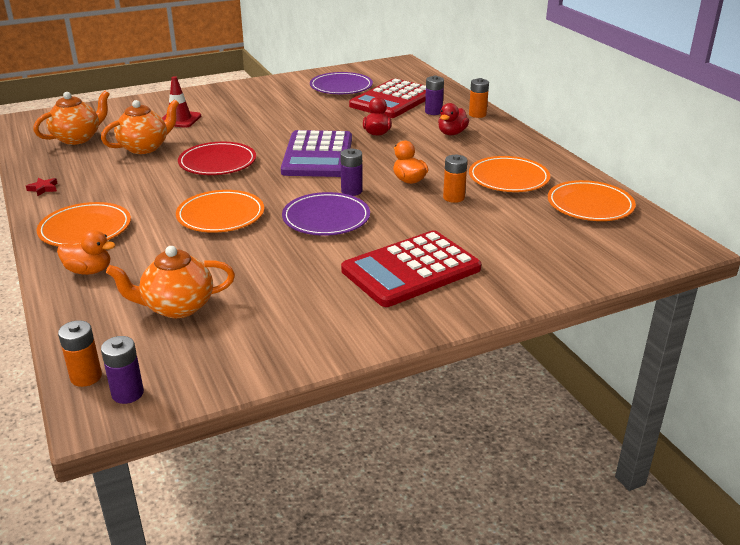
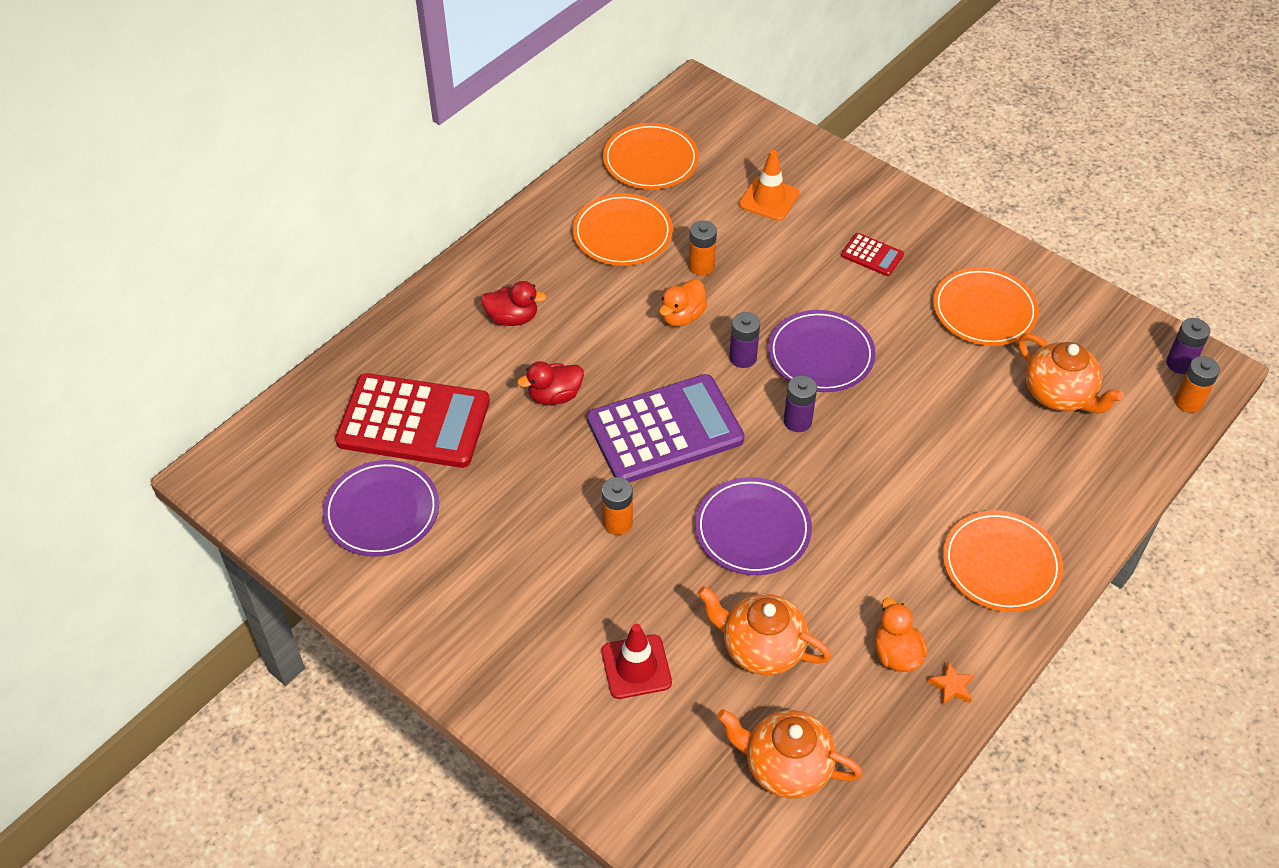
camera: 115 degrees left, 20 degrees up
(43, 189) = (951, 686): red star -> orange star
(89, 271) = (1066, 503): orange duck -> orange duck (896, 654)
(217, 162) = (752, 529): red plate -> purple plate
(220, 215) = (880, 451): orange plate -> orange plate (984, 310)
(411, 270) = (872, 255): red calculator -> red calculator, size x0.43
(433, 112) = (441, 360): purple battery -> purple battery (797, 421)
(477, 114) = (428, 310): orange battery -> orange battery (617, 523)
(513, 242) = (769, 199): none -> orange traffic cone

